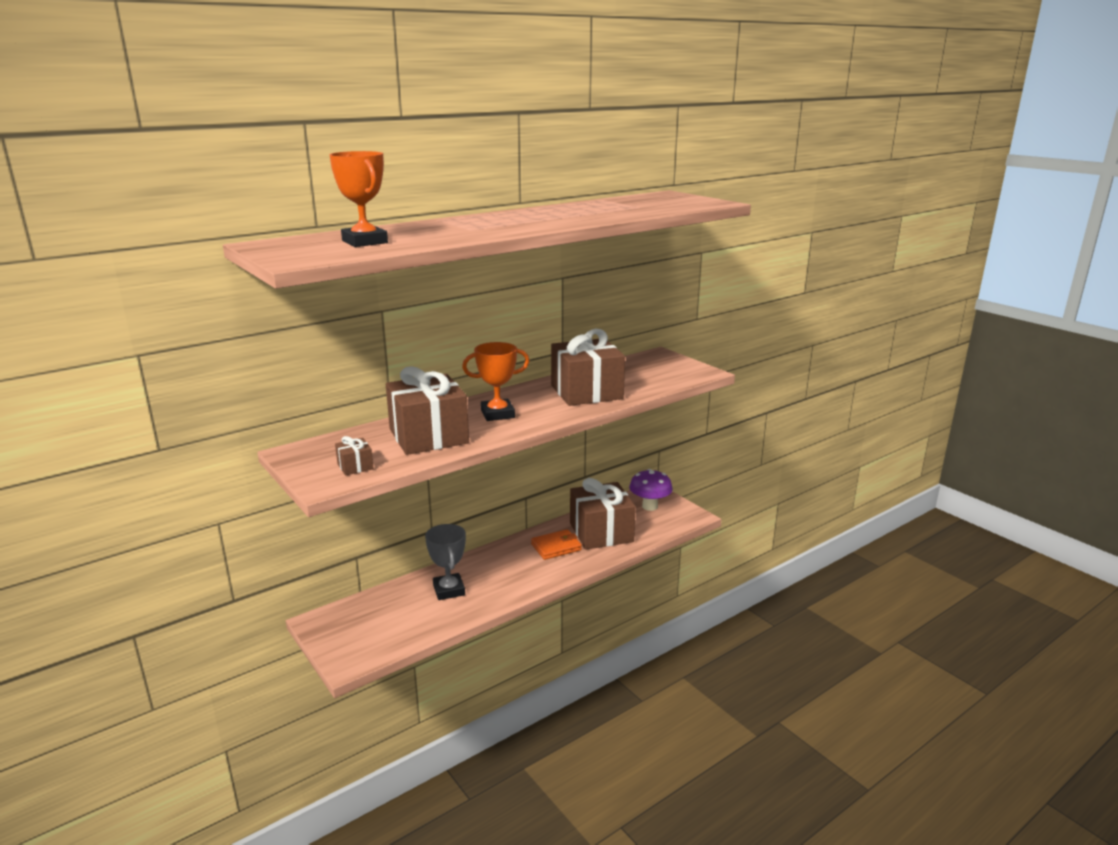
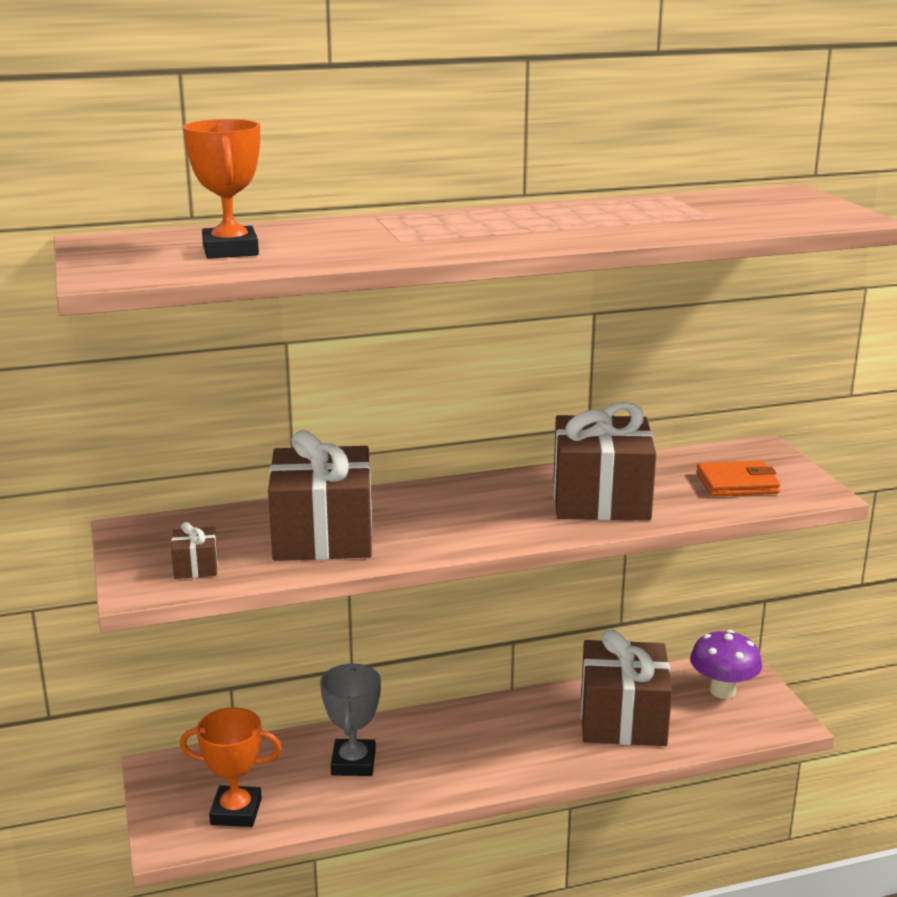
camera: 20 degrees right, 0 degrees up
(497, 414) = (443, 516): orange trophy -> orange trophy (236, 812)
(556, 547) = (541, 728): orange wallet -> orange wallet (737, 483)

